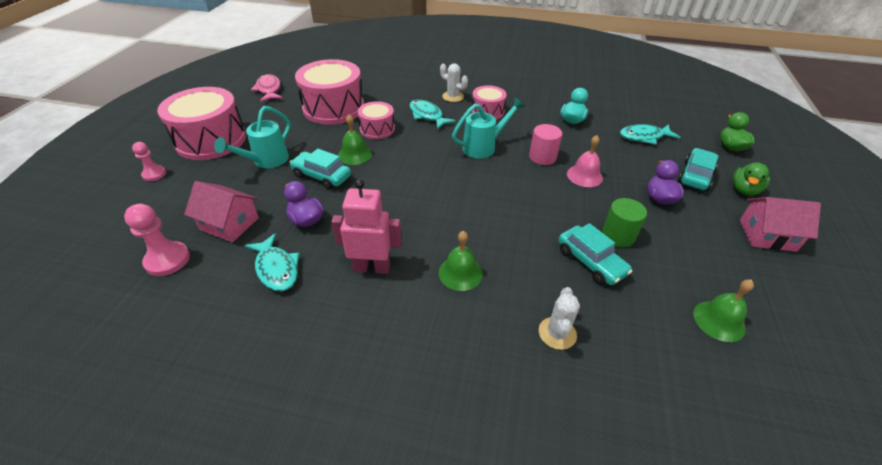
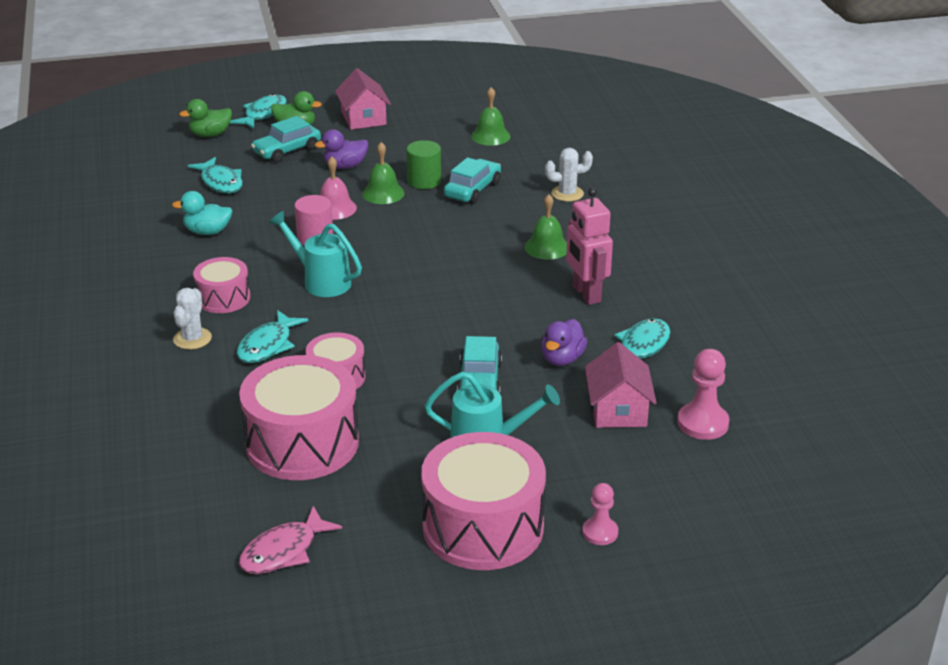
camera: 115 degrees left, 10 degrees down
(355, 154) = (413, 373): green bell -> green bell (383, 193)
(695, 176) = (287, 150): turquoise car -> turquoise car turned 45 degrees counterclockwise
(774, 179) = (263, 114): none -> turquoise fish

